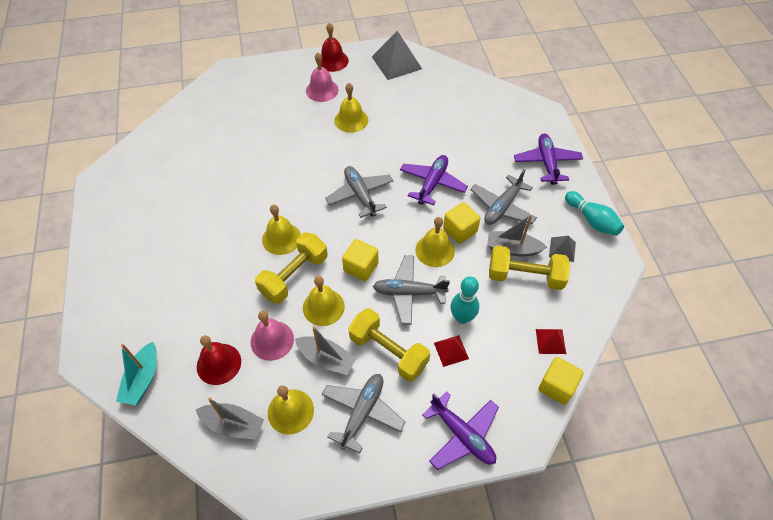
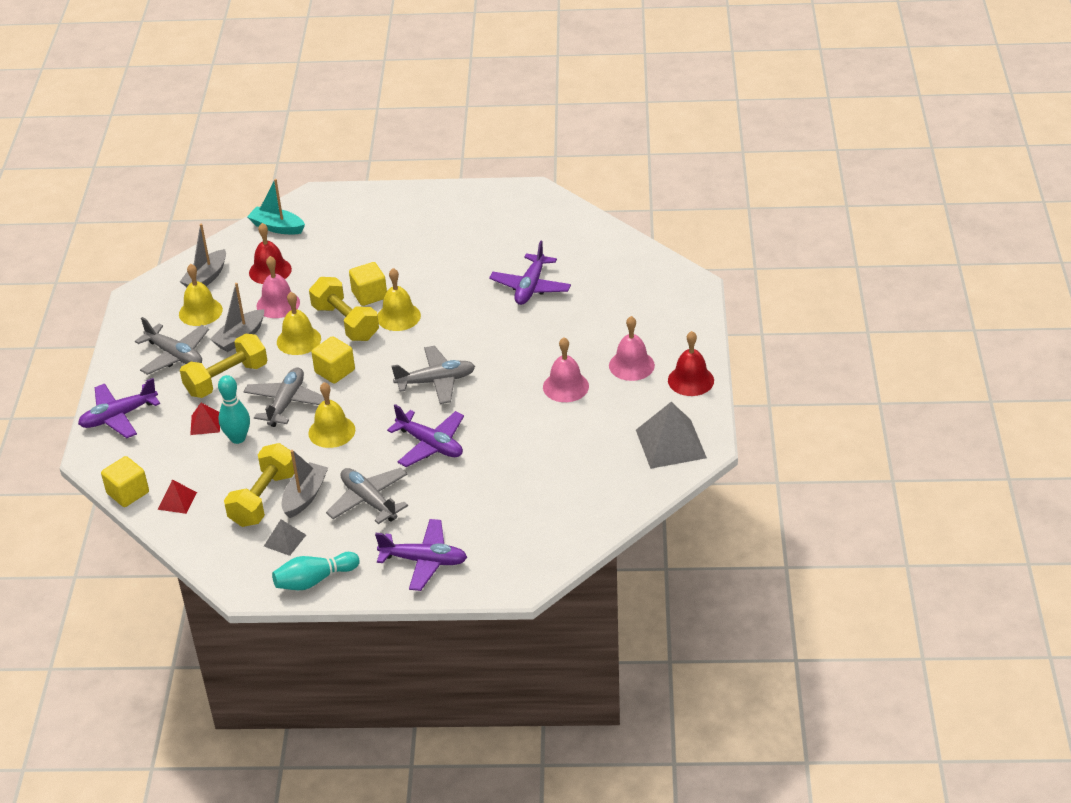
camera: 105 degrees right, 15 degrees down
(235, 159) = (530, 287): none -> purple plane
(351, 120) = (565, 386): yellow bell -> pink bell
(460, 230) = (350, 456): yellow cube -> yellow cube (369, 295)

